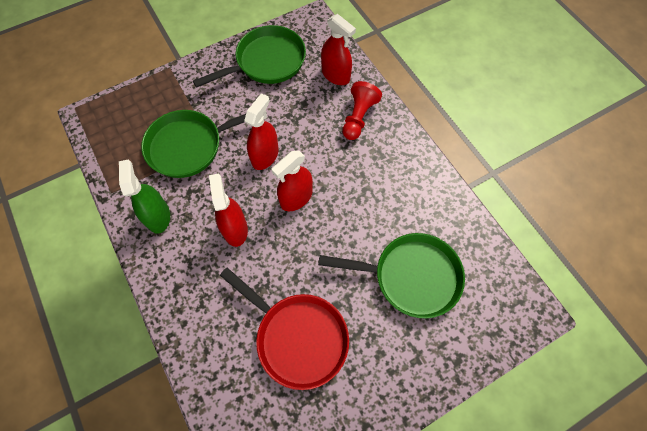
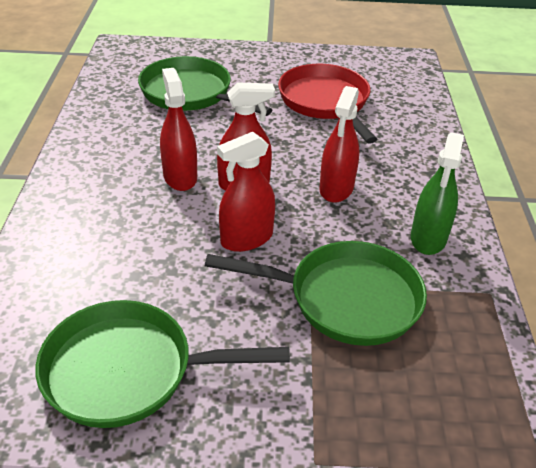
camera: 150 degrees left, 25 degrees down
(335, 75) = (48, 290): red spray bottle -> red spray bottle (180, 177)
(358, 117) = (84, 223): red pawn -> none

